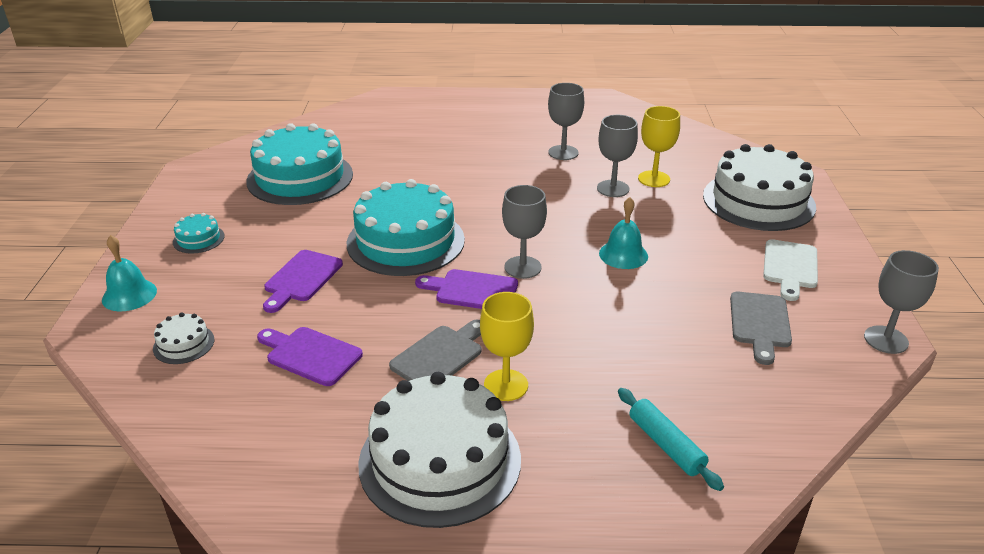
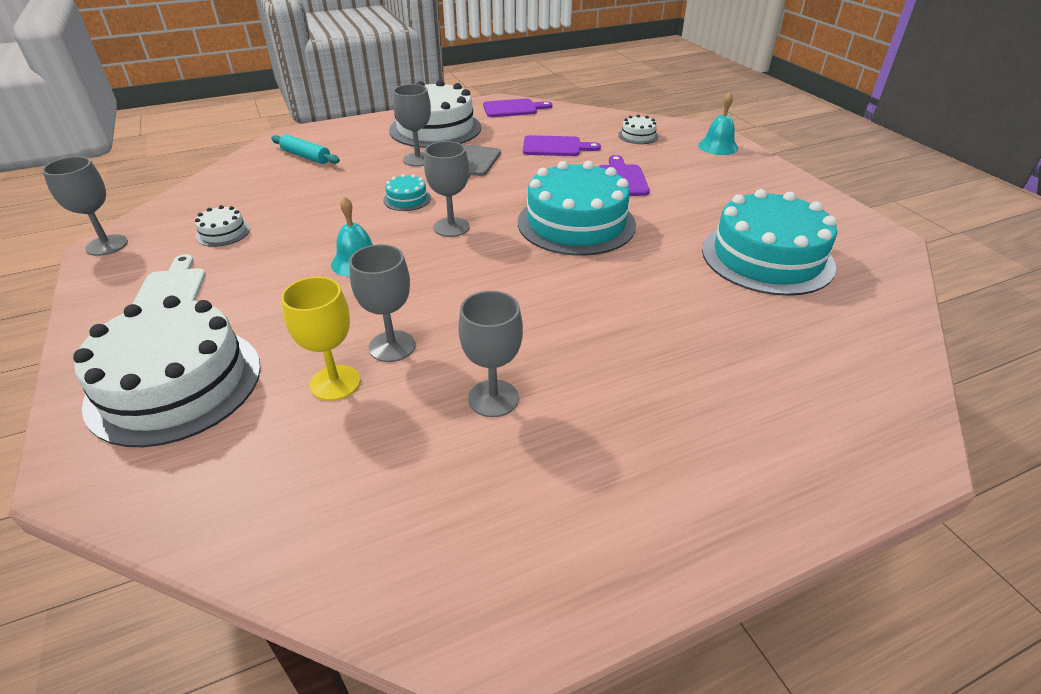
camera: 155 degrees right, 5 degrees up
(198, 239) = (744, 184): turquoise cake -> turquoise cake (407, 199)
(472, 290) = (482, 201): purple cutting board -> purple cutting board (513, 108)
(506, 385) = (418, 159): yellow goblet -> grey goblet
(760, 323) = (223, 232): grey cutting board -> white cake

